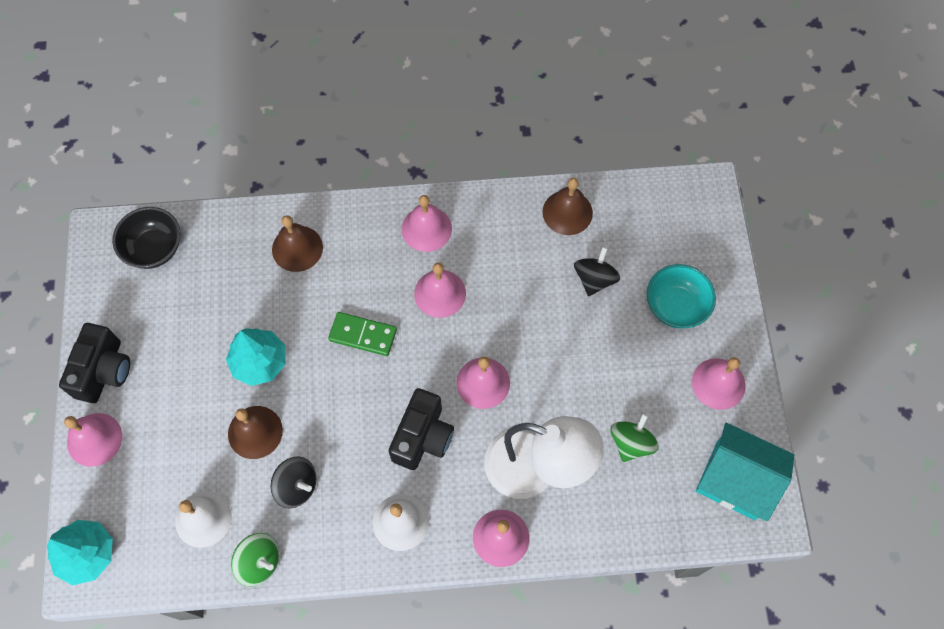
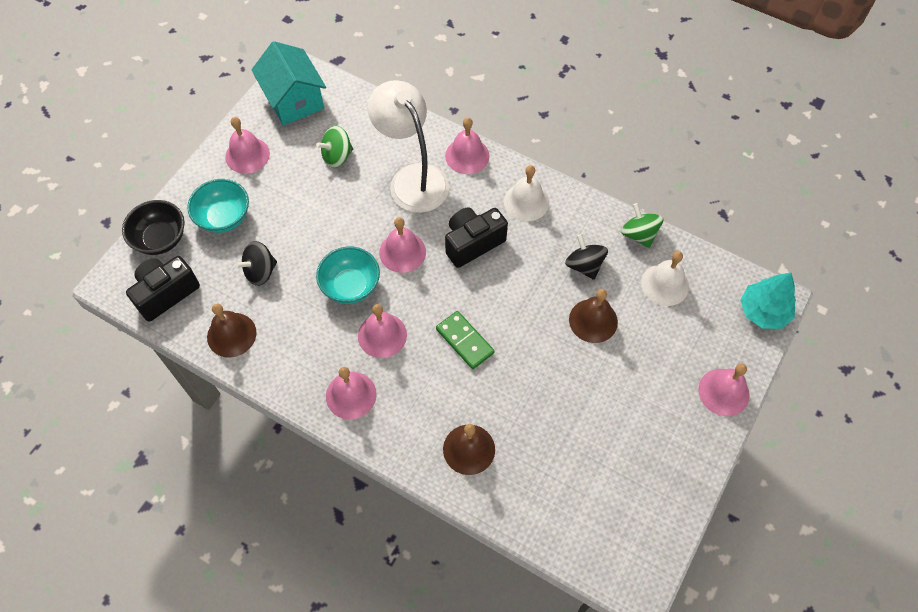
camera: 145 degrees left, 5 degrees down
(104, 371) = (692, 444): black camera -> black camera (166, 293)
(154, 248) = (595, 533): black bowl -> black bowl (161, 239)
(259, 362) = (559, 371): turquoise tree -> none
(503, 318) = (350, 286): none -> turquoise bowl

